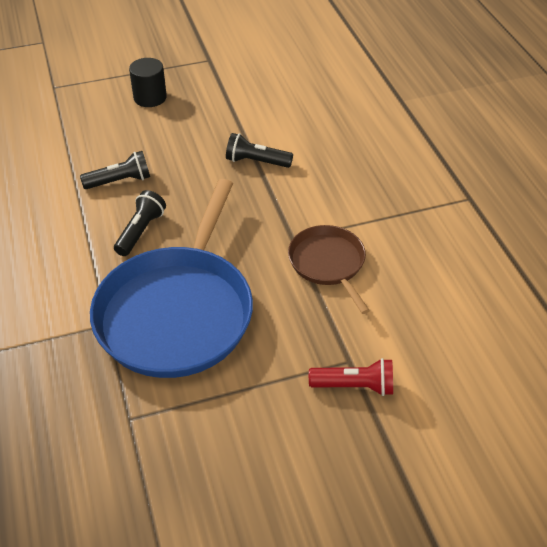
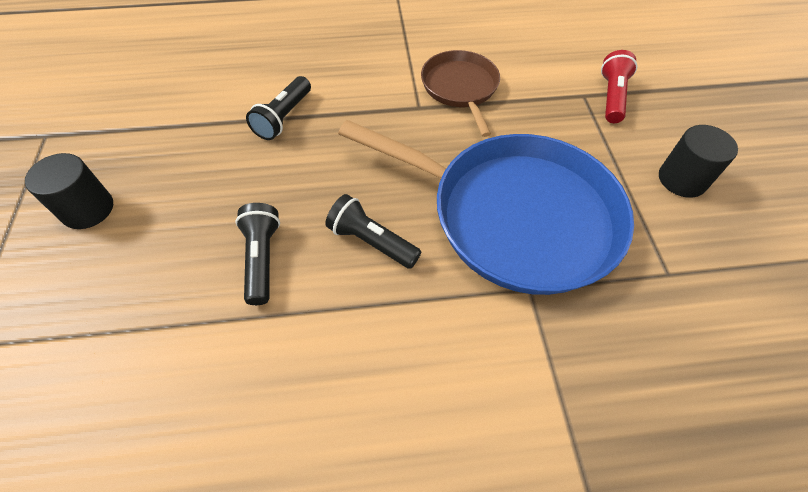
camera: 80 degrees left, 10 degrees up
(244, 441) = (682, 179): none -> black cylinder
(328, 263) = (460, 88): brown pan -> brown pan turned 90 degrees clockwise

